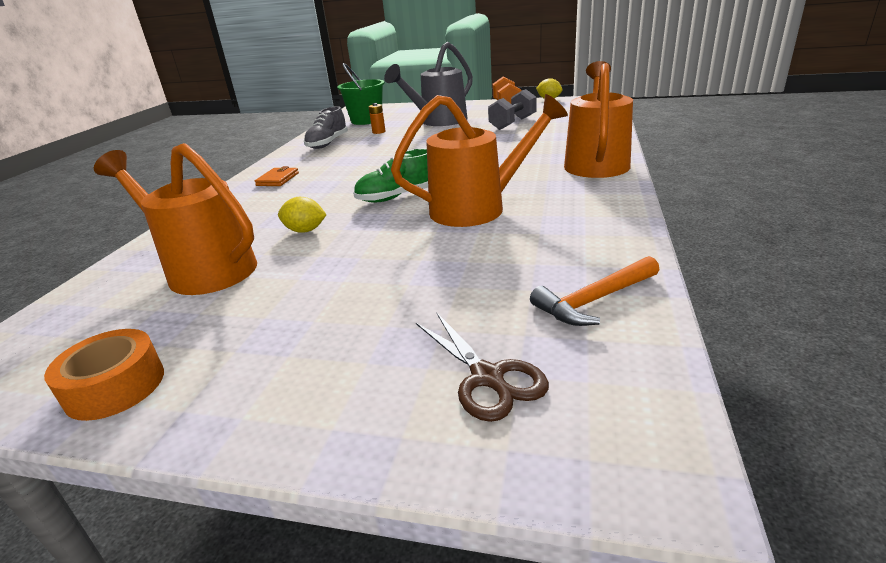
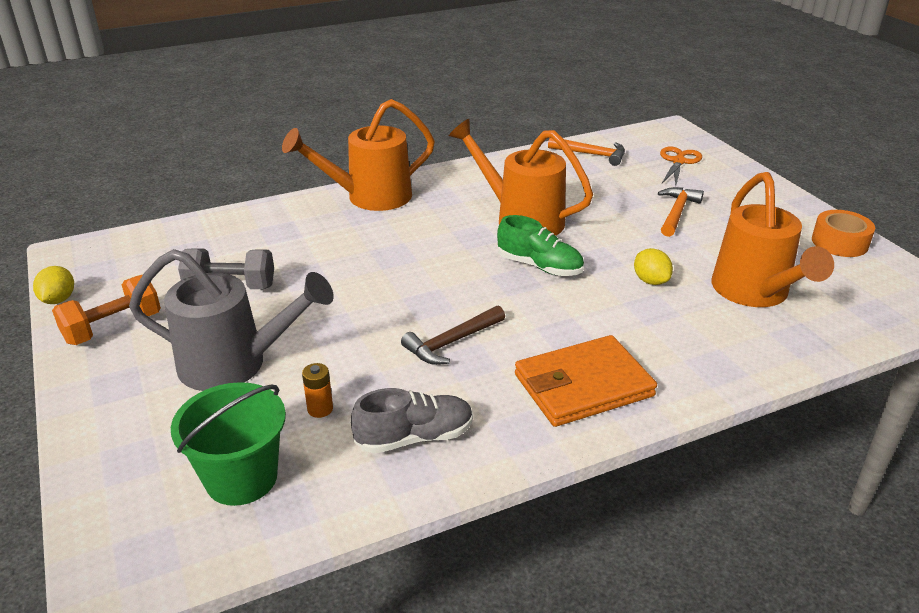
camera: 130 degrees left, 5 degrees up
(278, 179) = (583, 385): orange wallet -> orange wallet, size x2.04
(366, 295) = (677, 212): none -> orange hammer
(372, 159) = (451, 342): none -> brown hammer
(487, 377) = (678, 161): brown scissors -> orange scissors

